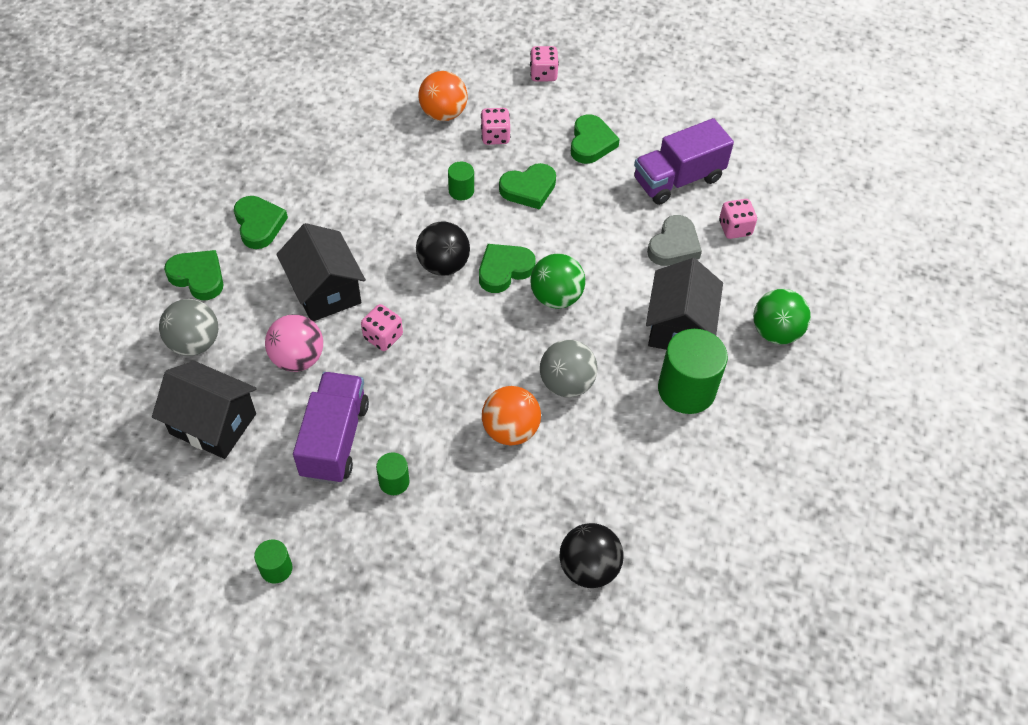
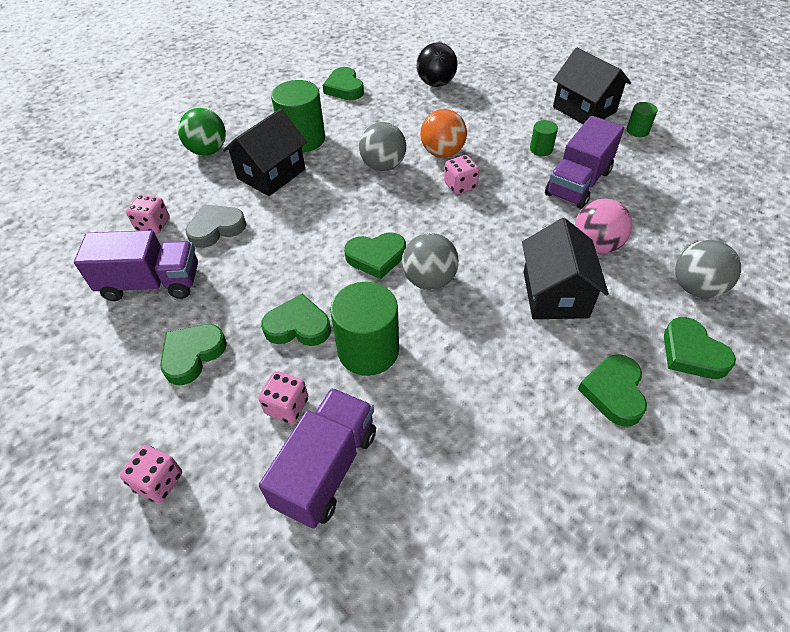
camera: 150 degrees left, 5 degrees down
(213, 424) = (680, 220): black house -> black house (584, 109)
(383, 337) = (513, 239): pink dice -> pink dice (460, 186)
(443, 113) = (326, 468): orange ball -> purple truck
(443, 265) = (429, 280): black ball -> grey ball
(461, 191) = (368, 350): green cylinder -> green cylinder, size x2.03
(556, 297) = (347, 222): green ball -> none
(707, 505) = (344, 88): none -> green heart

